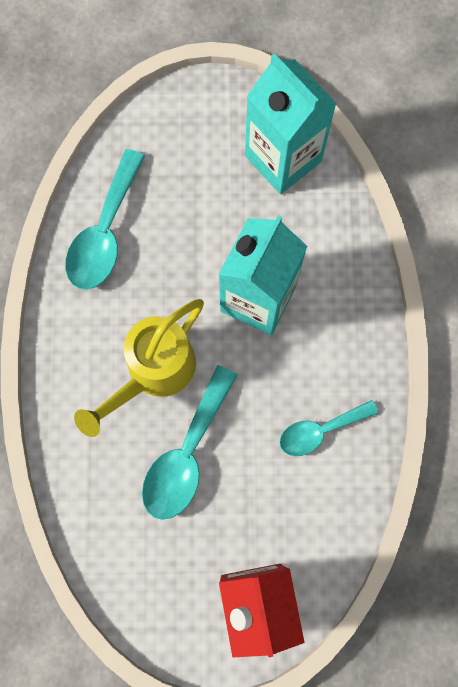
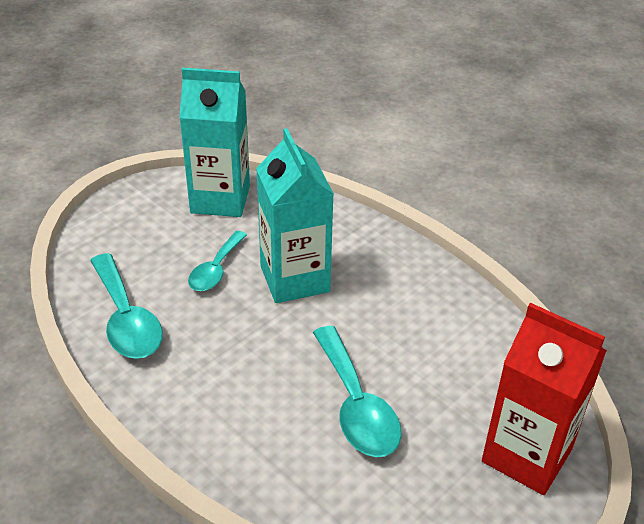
camera: 45 degrees left, 35 degrees down
(153, 372) = (267, 374): yellow watering can -> none
(320, 430) = (432, 319): turquoise spoon -> turquoise spoon (216, 269)

